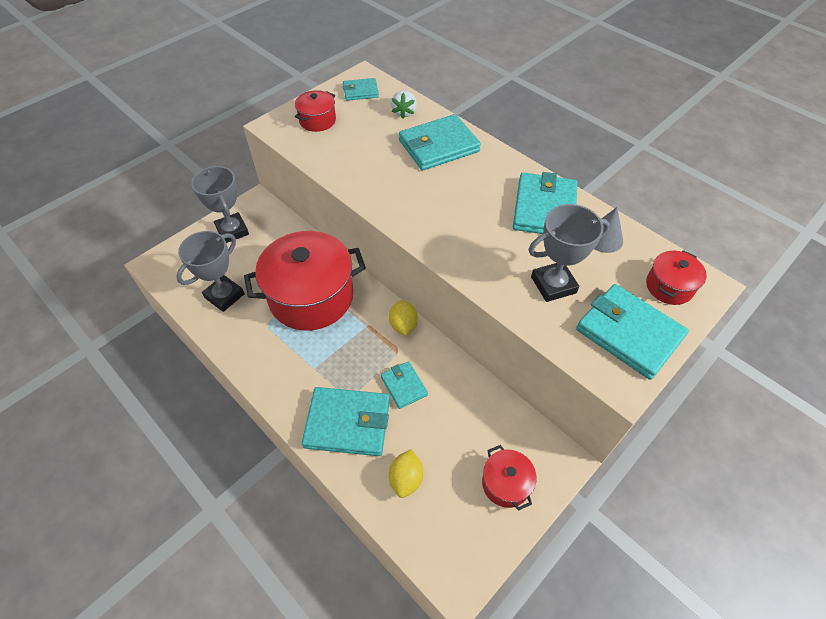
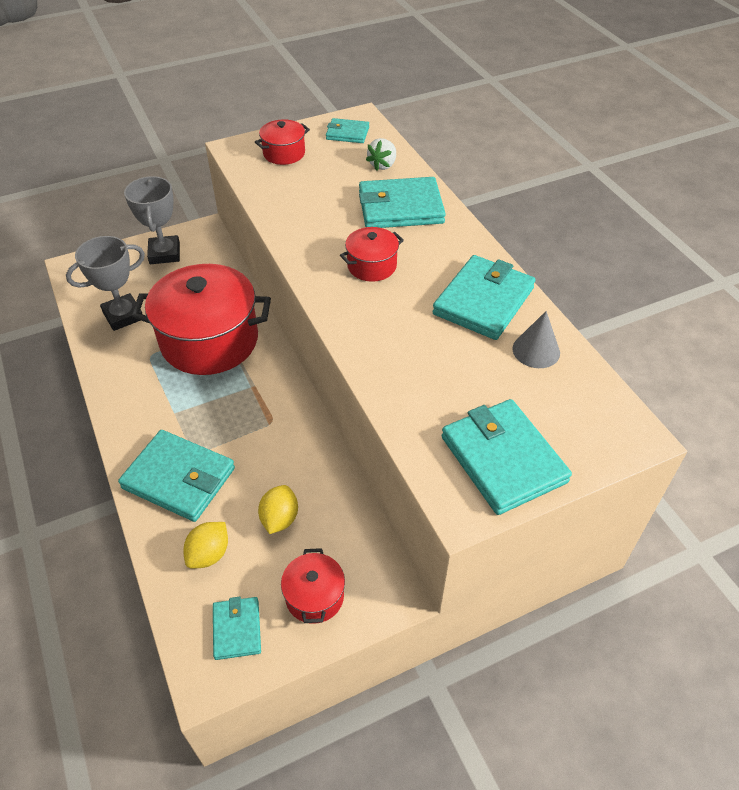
camera: 20 degrees right, 5 degrees down
(403, 325) = (291, 397): yellow lemon -> yellow lemon (279, 518)
(404, 386) = (258, 459): turquoise wallet -> turquoise wallet (237, 629)
(553, 285) = (444, 383): grey trophy -> none
(669, 287) = (585, 424): red pot -> red pot (372, 266)

